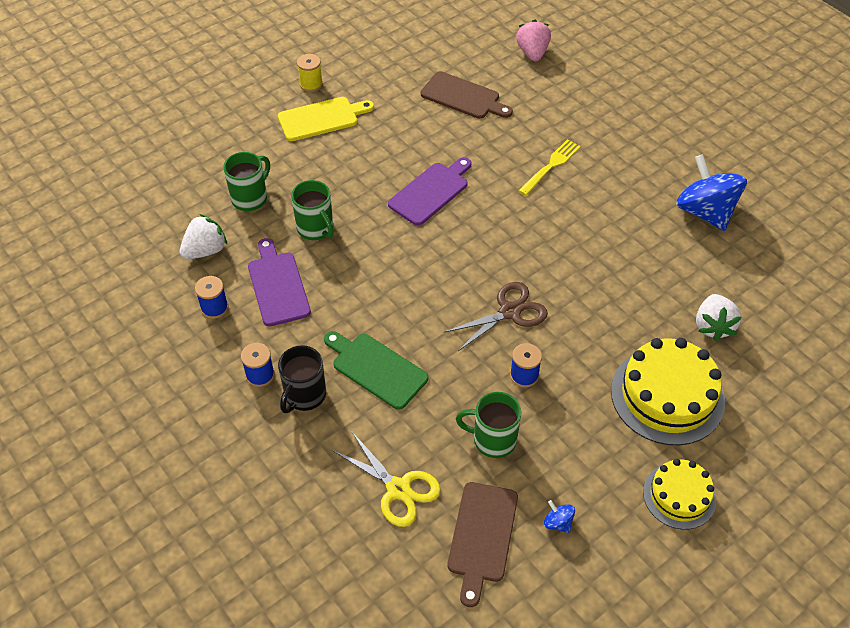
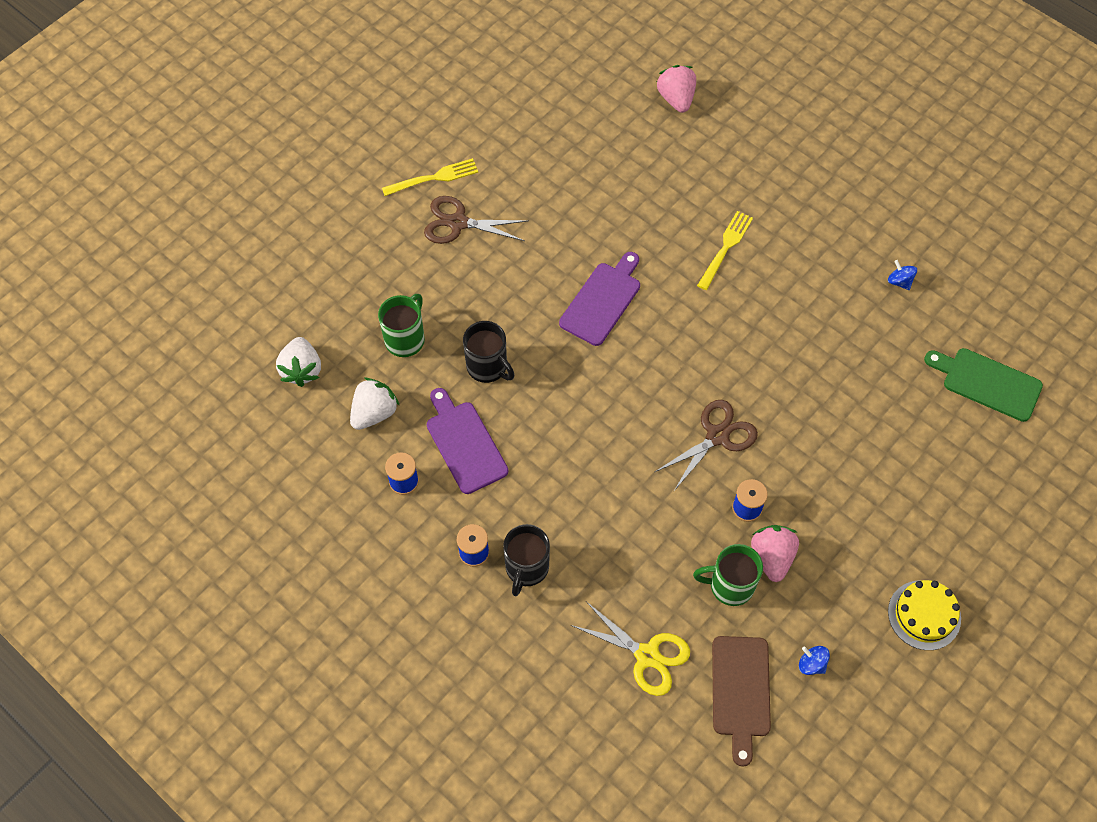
camera: 10 degrees left, 10 degrees up
(311, 84) = (434, 178): yellow spool -> yellow fork
(316, 229) = (488, 367): green mug -> black mug
(321, 118) = (458, 223): yellow cutting board -> brown scissors
(376, 368) = (593, 525): green cutting board -> green cutting board (987, 383)
(463, 97) = (611, 170): brown cutting board -> none
(539, 421) = (772, 557): none -> pink strawberry
(667, 395) = (895, 507): yellow cake -> none
(705, 212) = (899, 281): blue spinning top -> blue spinning top, size x0.40
(713, 326) = (928, 419): white strawberry -> white strawberry (302, 370)

